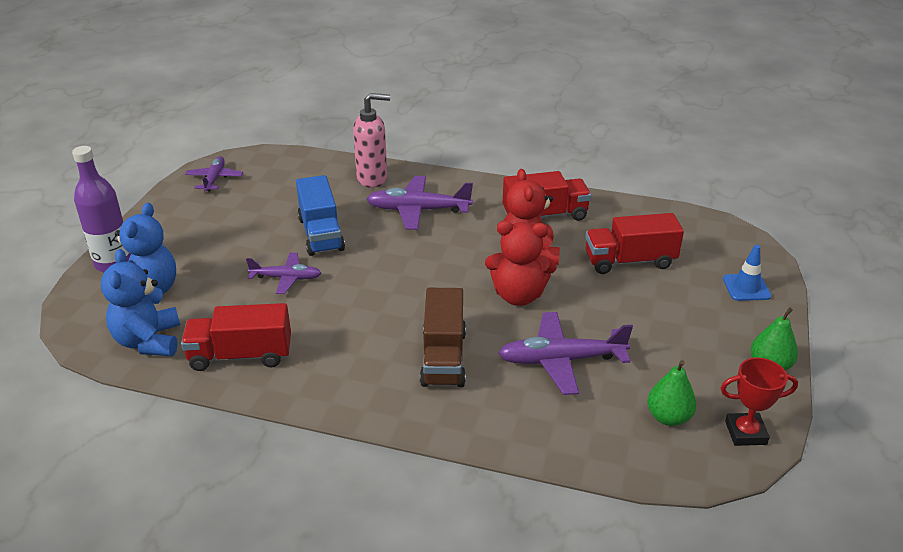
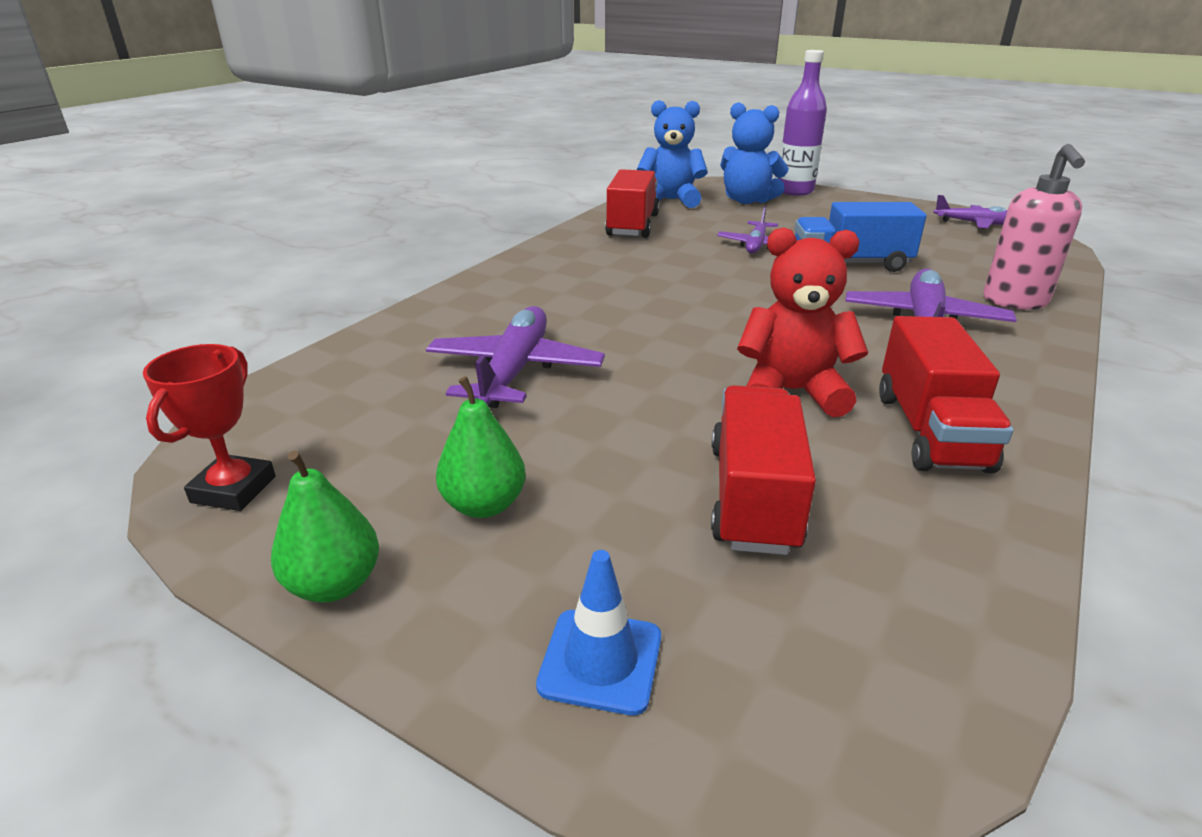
camera: 105 degrees right, 5 degrees down
(443, 358) = (571, 303): brown truck -> none
(518, 295) = (676, 365): red teddy bear -> none
(668, 417) = (337, 427): green pear -> green pear (484, 505)

